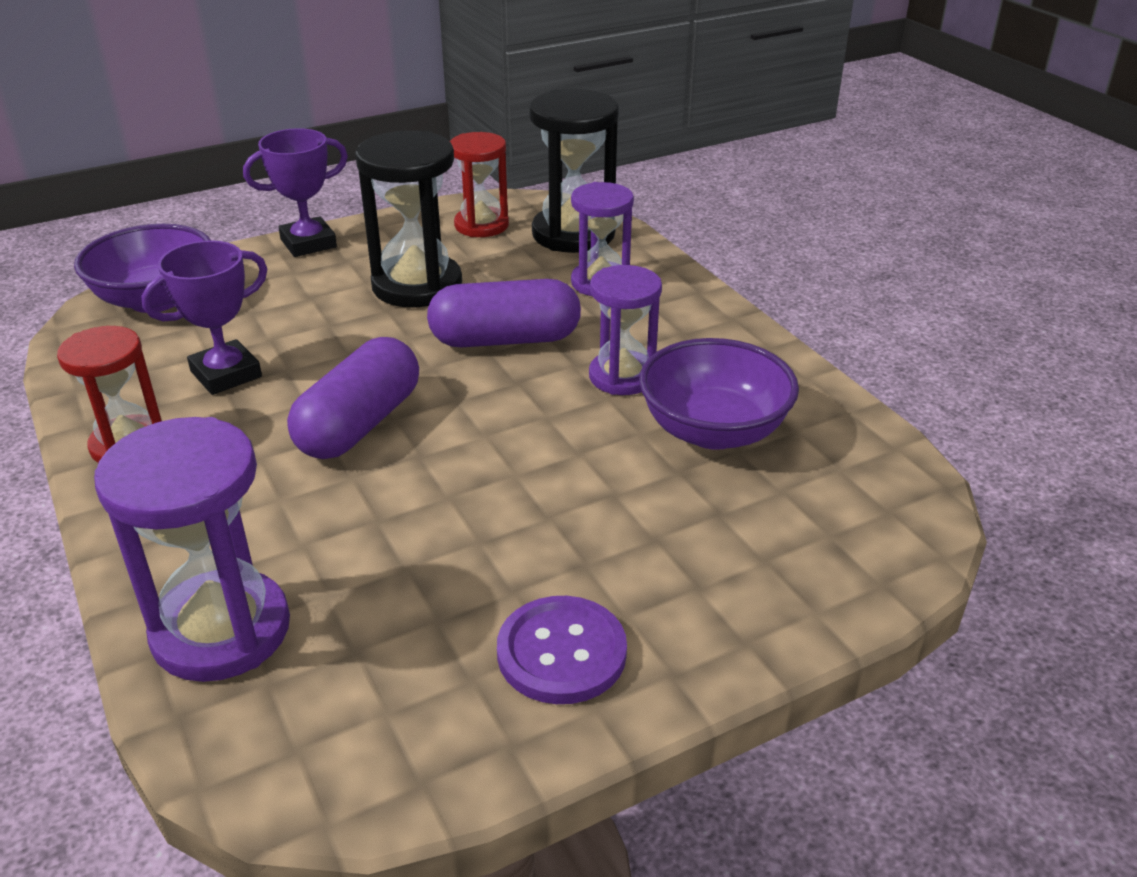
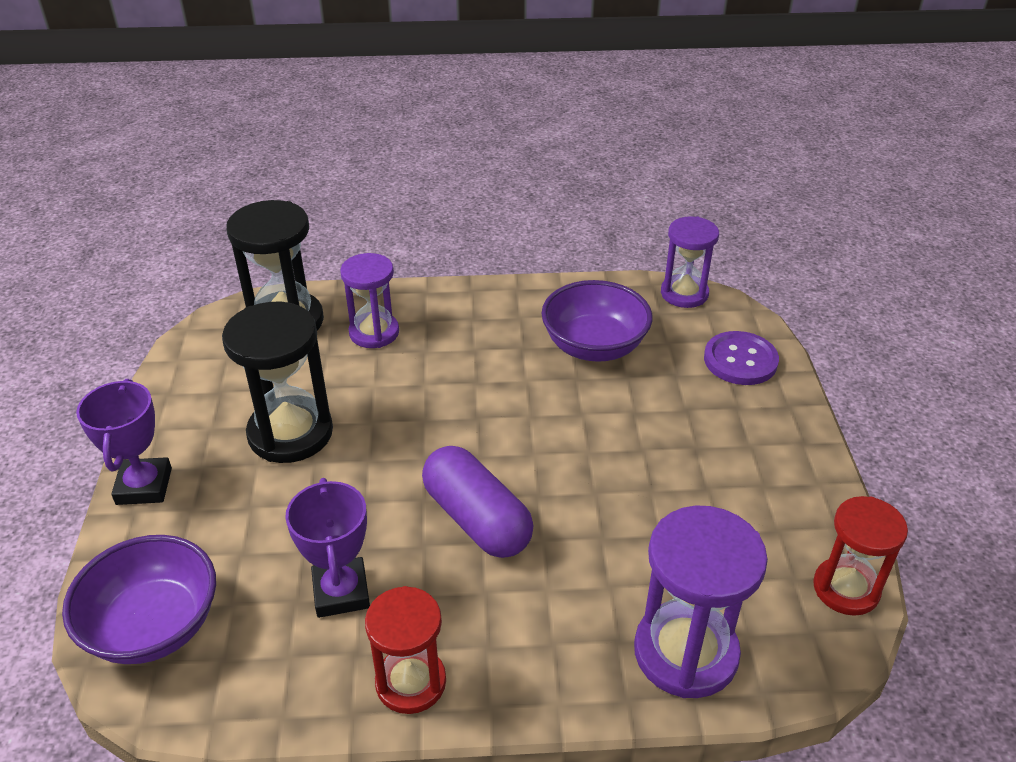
camera: 65 degrees left, 5 degrees up
(481, 225) = (221, 366): red hourglass -> red hourglass (846, 588)
(505, 339) = (416, 406): purple capsule -> none
(561, 652) = (771, 483): purple button -> purple button (740, 360)
(622, 376) = (507, 364): purple hourglass -> purple hourglass (684, 293)

